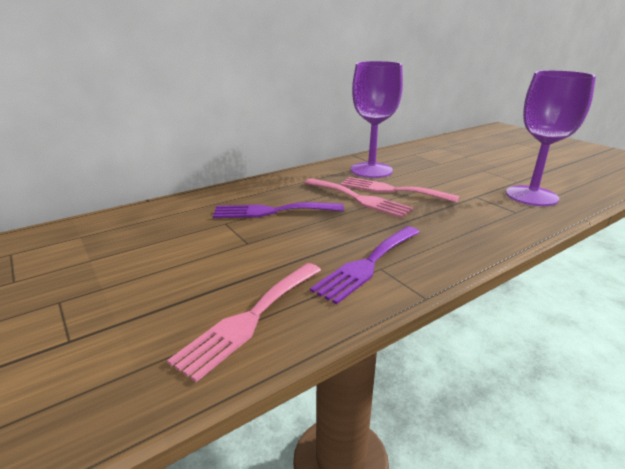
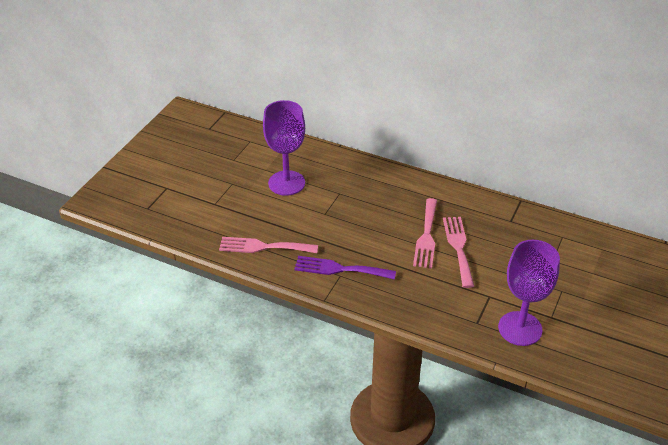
camera: 60 degrees right, 15 degrees up
(272, 211) = (370, 205): purple fork -> none
(371, 170) = (491, 224): purple goblet -> purple goblet (286, 183)

